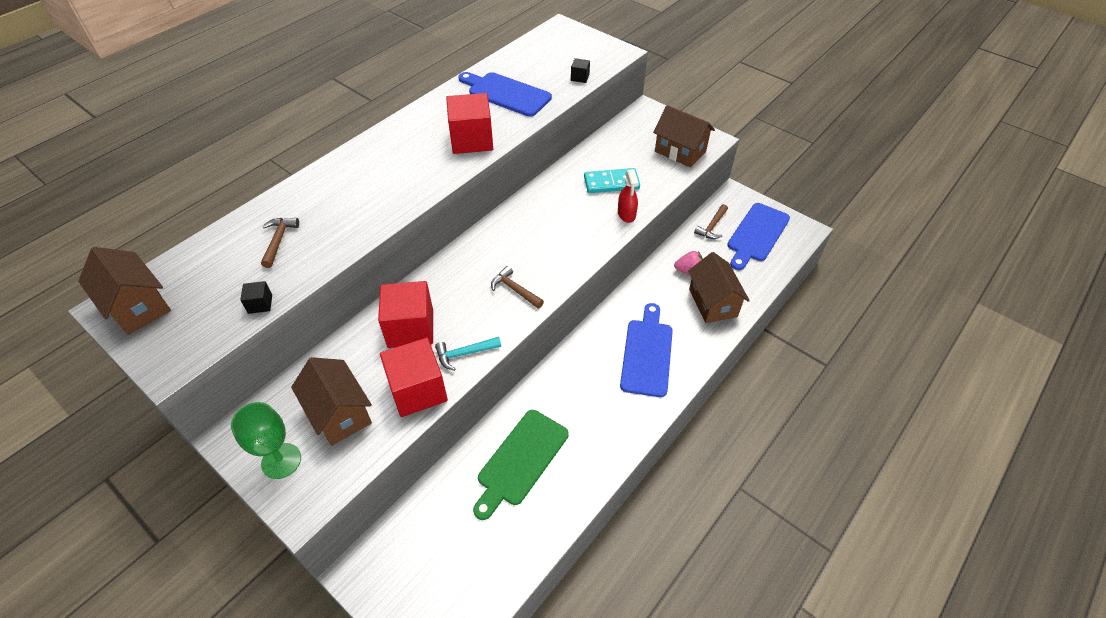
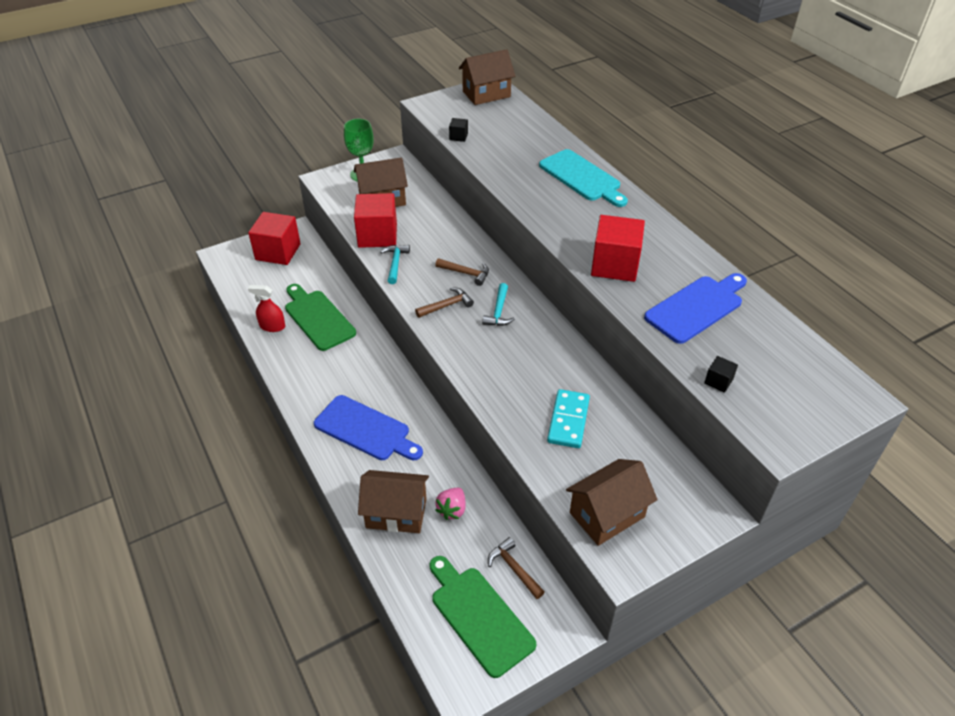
camera: 110 degrees right, 5 degrees down
(279, 240) = (521, 147): brown hammer -> brown hammer (466, 273)
(334, 182) = (582, 177): none -> turquoise cutting board
(410, 328) = (439, 240): red cube -> red cube (278, 252)
(507, 250) = (498, 311): none -> turquoise hammer
(626, 214) = (510, 416): red spray bottle -> red spray bottle (272, 326)
(757, 234) = (479, 616): blue cutting board -> green cutting board

